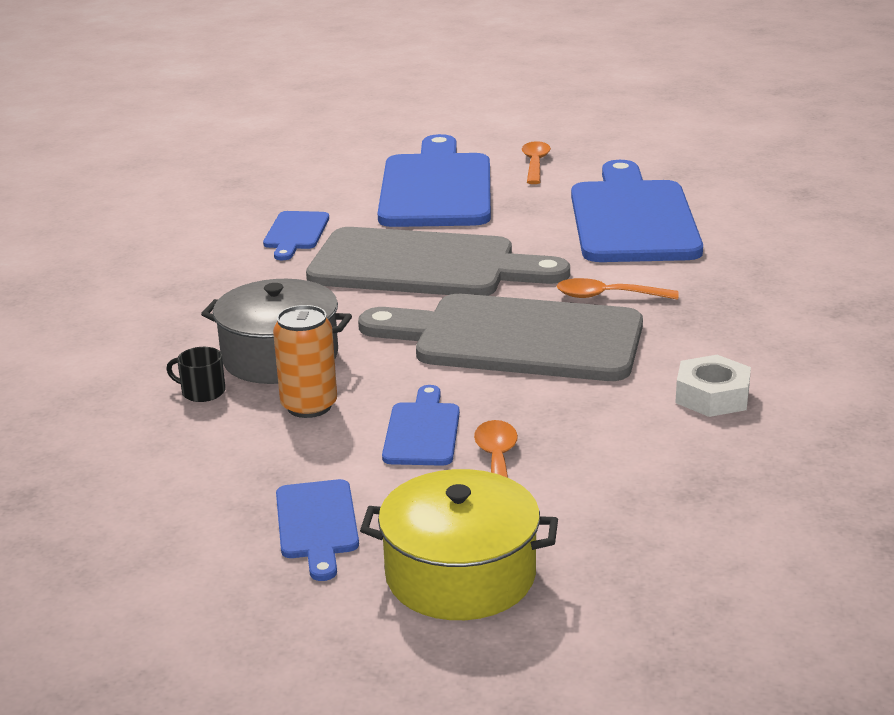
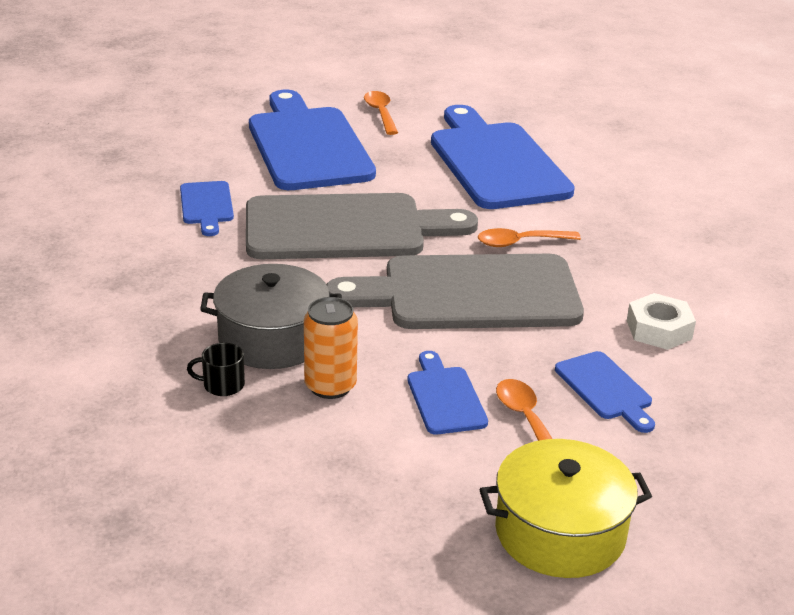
camera: 20 degrees left, 5 degrees up
(317, 524) = (410, 504): blue cutting board -> blue cutting board (605, 389)

